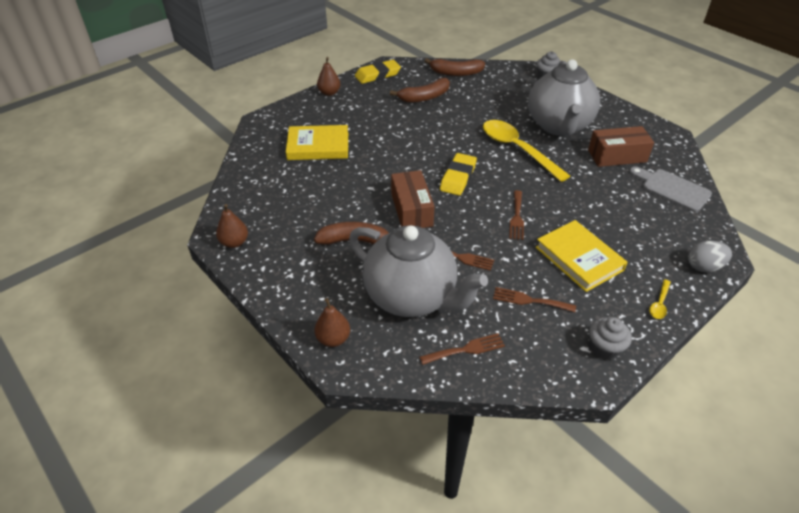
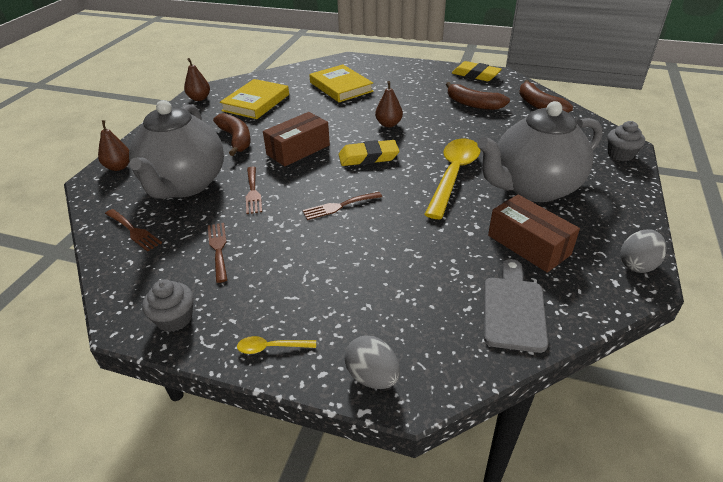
camera: 60 degrees right, 5 degrees down
(329, 93) = (419, 67): brown pear -> brown pear (388, 124)
(579, 258) = (306, 264): yellow book -> yellow book (256, 102)
(657, 129) = (637, 264): none -> grey egg

